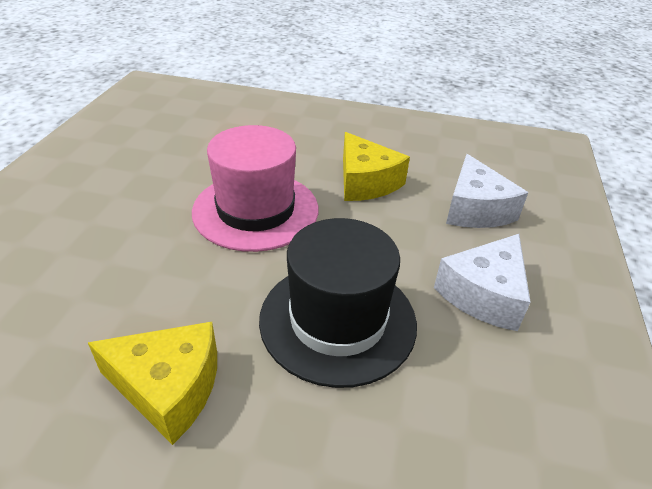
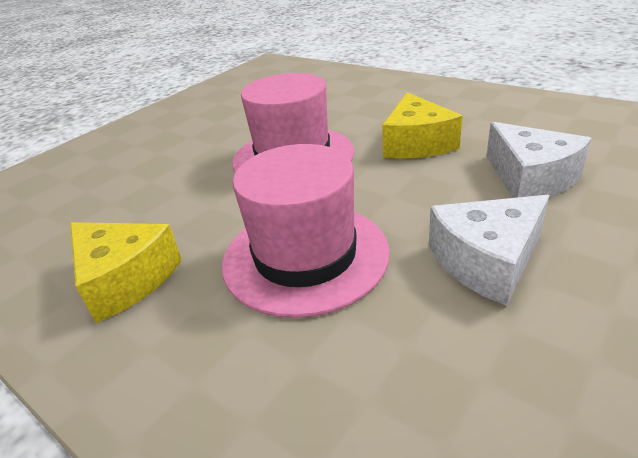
camera: 30 degrees right, 5 degrees down
(338, 320) = (305, 256): black hat -> pink hat
(475, 209) = (530, 178): white cheese -> white cheese turned 45 degrees counterclockwise

